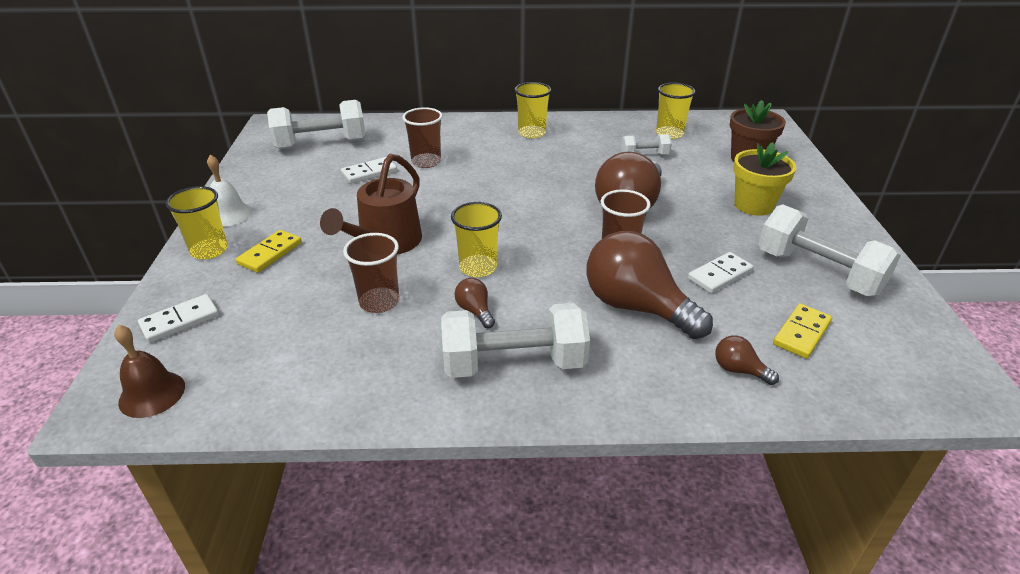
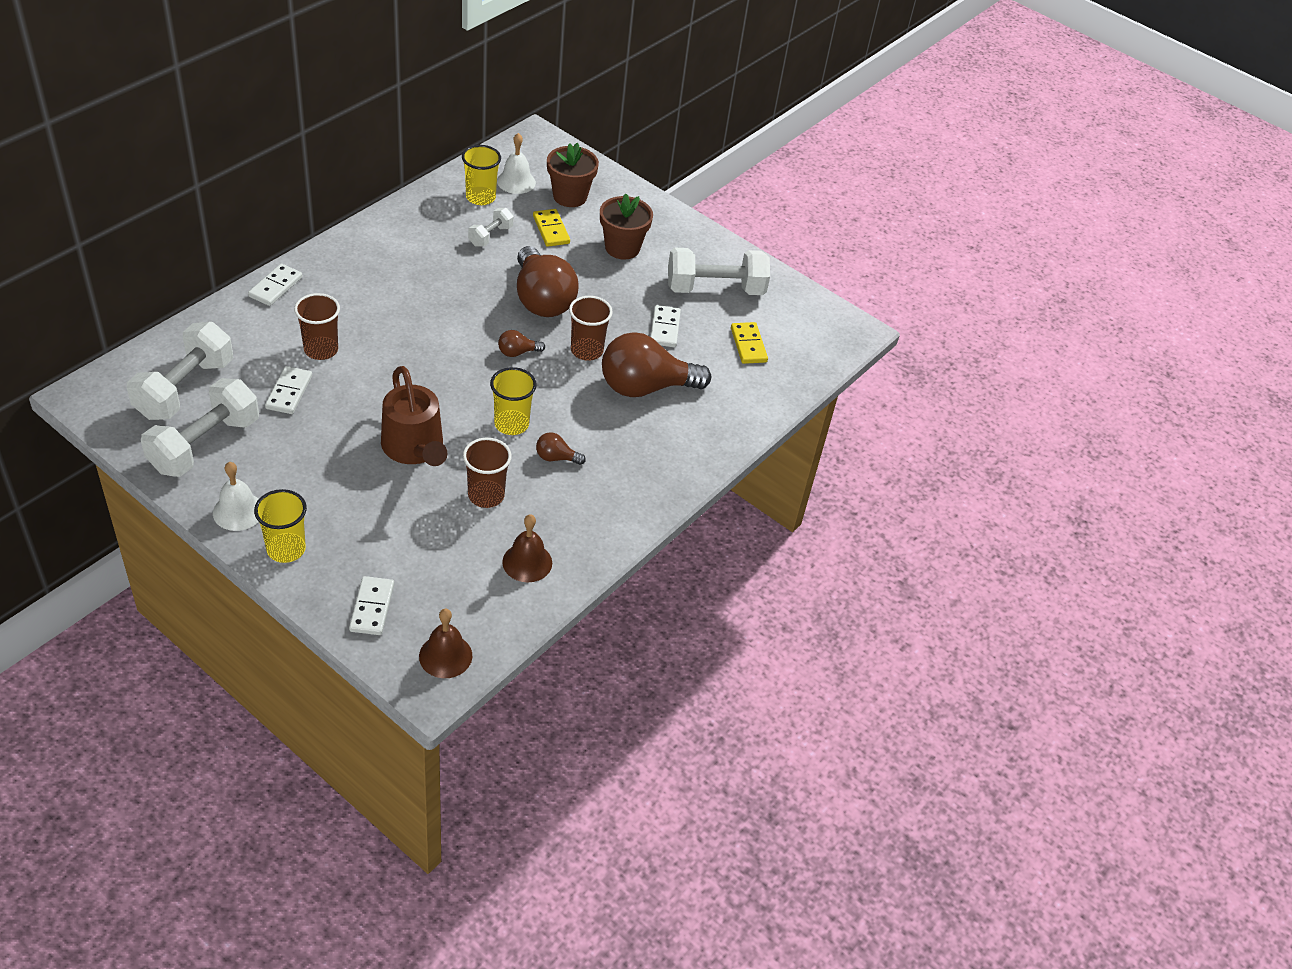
camera: 55 degrees left, 10 degrees up
(270, 253) = (341, 517): yellow domino -> yellow domino (551, 230)
(325, 371) = (527, 562): none -> brown bell
(455, 123) = (275, 287): none -> white domino
(514, 363) = (626, 475): white dumbbell -> white dumbbell (205, 445)
(531, 133) = (365, 261): yellow cup -> none
(712, 136) = (516, 181): none -> white bell
(739, 370) = (742, 393): brown light bulb -> brown light bulb (517, 352)
(753, 205) = (622, 248): yellow flower pot -> brown flower pot

